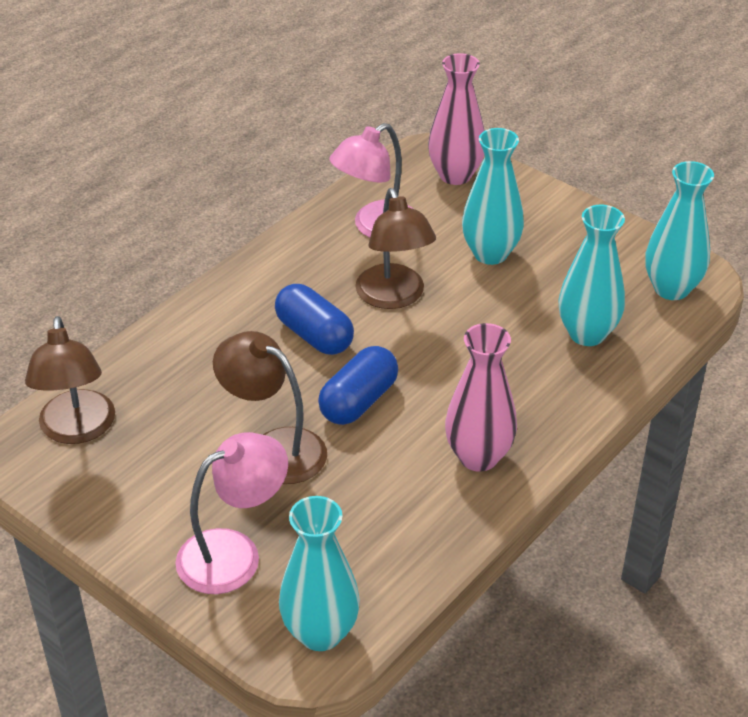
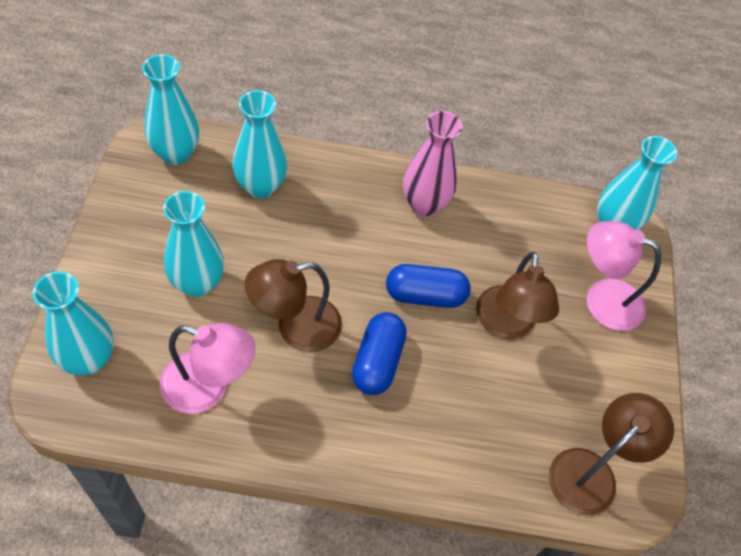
camera: 130 degrees left, 15 degrees up
(394, 297) = (295, 327): brown lamp -> brown lamp turned 150 degrees counterclockwise
(455, 175) = (88, 359): pink vase -> turquoise vase

